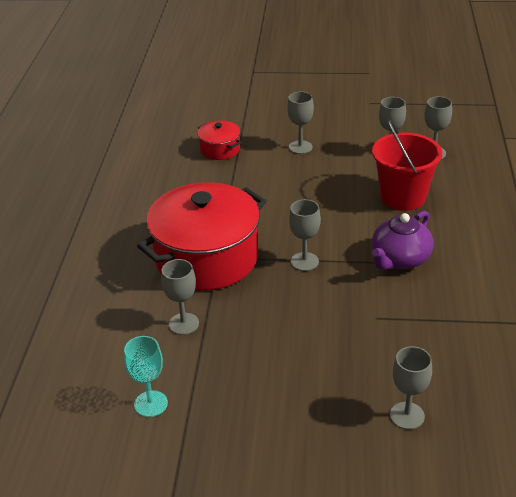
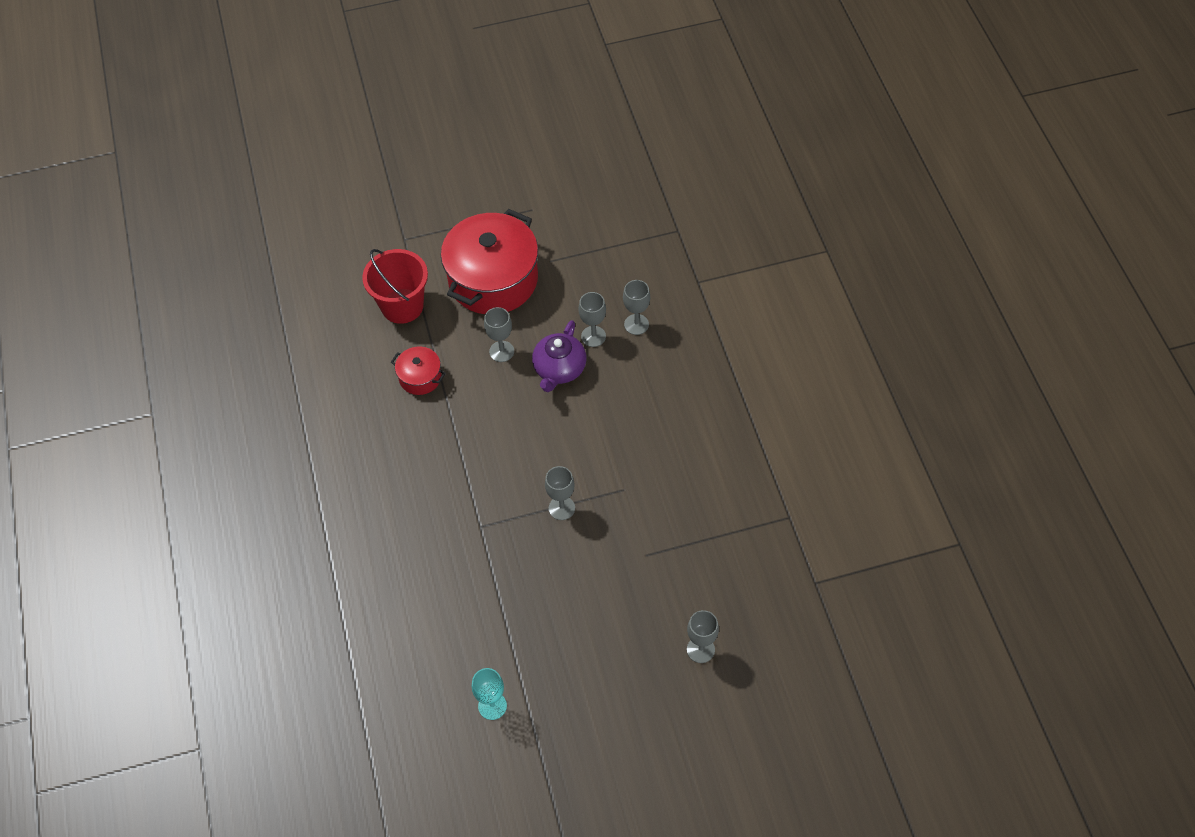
camera: 20 degrees left, 20 degrees up
(184, 324) = (482, 614): grey goblet -> none
(207, 258) = (470, 531): red pot -> red pot (493, 279)
(400, 259) = (645, 479): purple teapot -> purple teapot (559, 369)
(403, 197) = (625, 396): red bucket -> red bucket (402, 306)

